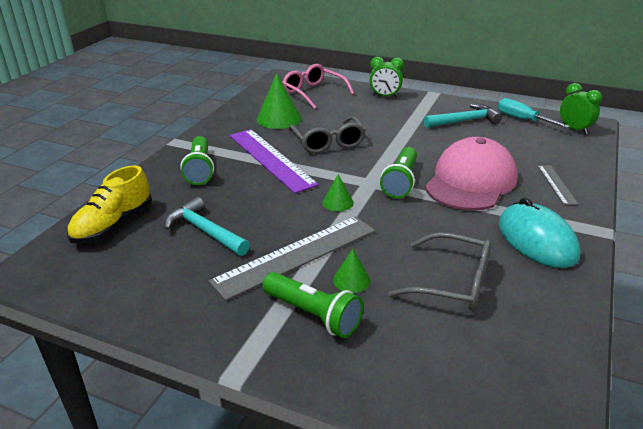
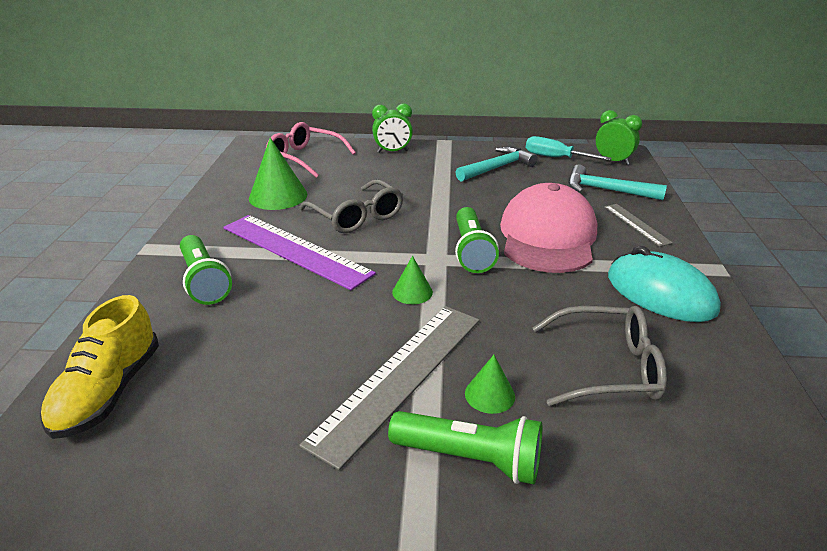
camera: 20 degrees left, 0 degrees up
(205, 231) = (255, 370): turquoise hammer -> turquoise hammer (606, 190)

